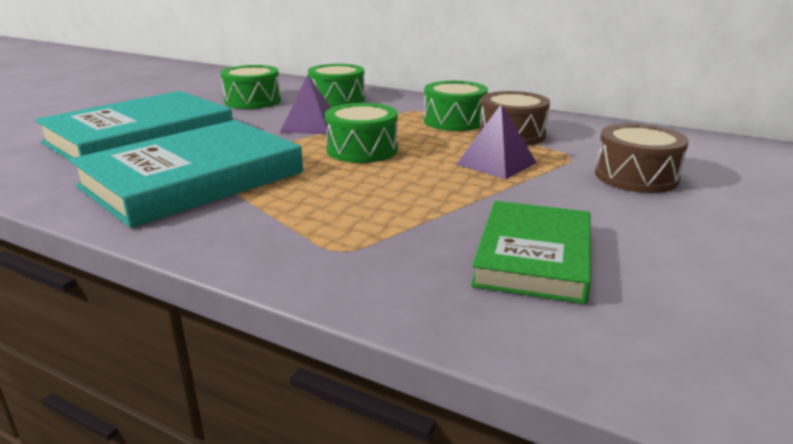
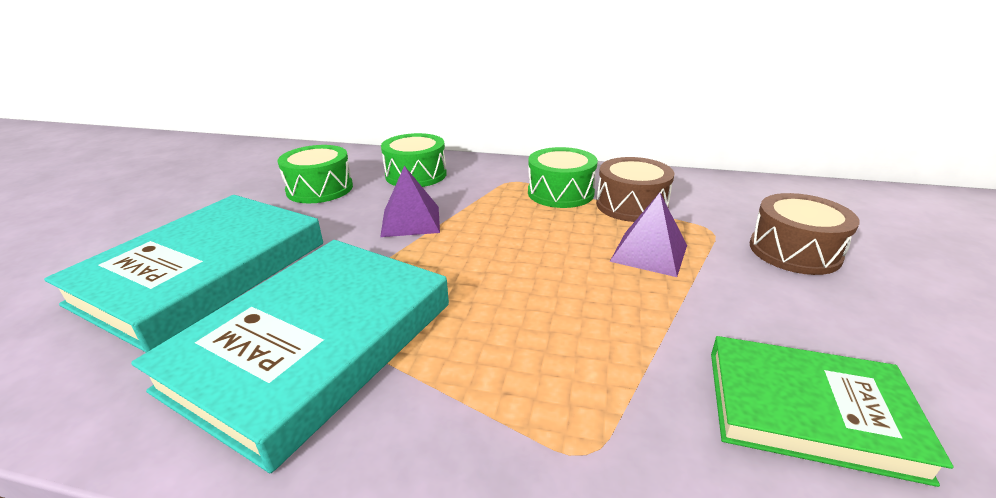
camera: 15 degrees left, 5 degrees up
(362, 150) = (493, 253): green drum -> none
(533, 256) = (808, 411): green book -> green book turned 75 degrees counterclockwise

